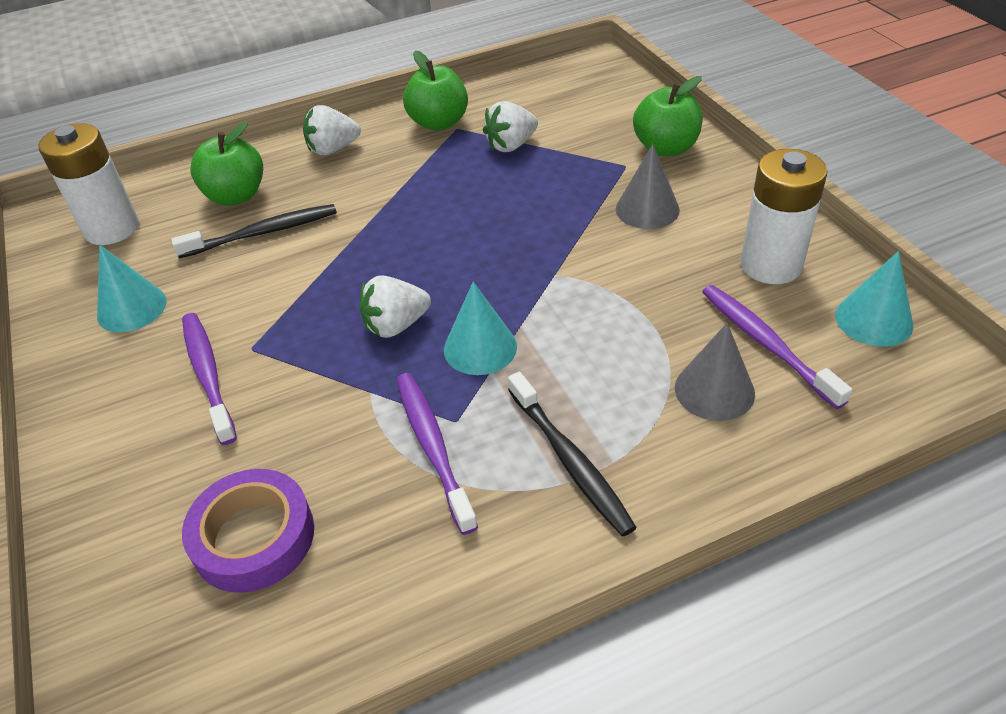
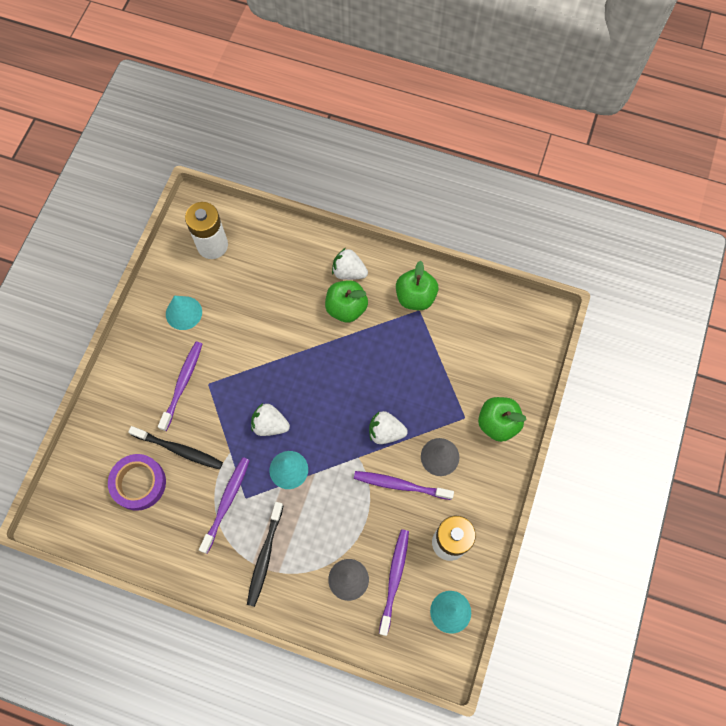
camera: 40 degrees right, 25 degrees up
(236, 196) = (279, 269): green apple -> green apple (346, 308)
(263, 233) = (269, 310): black toothbrush -> black toothbrush (179, 450)
(511, 145) = (430, 349): white strawberry -> white strawberry (385, 432)
(640, 260) = (400, 485): none -> purple toothbrush

